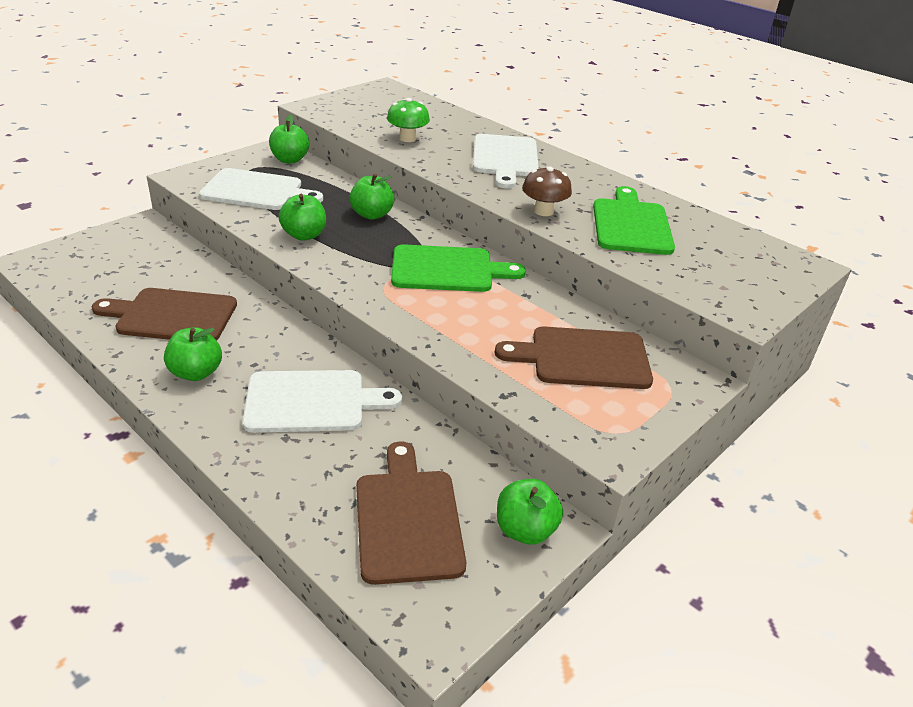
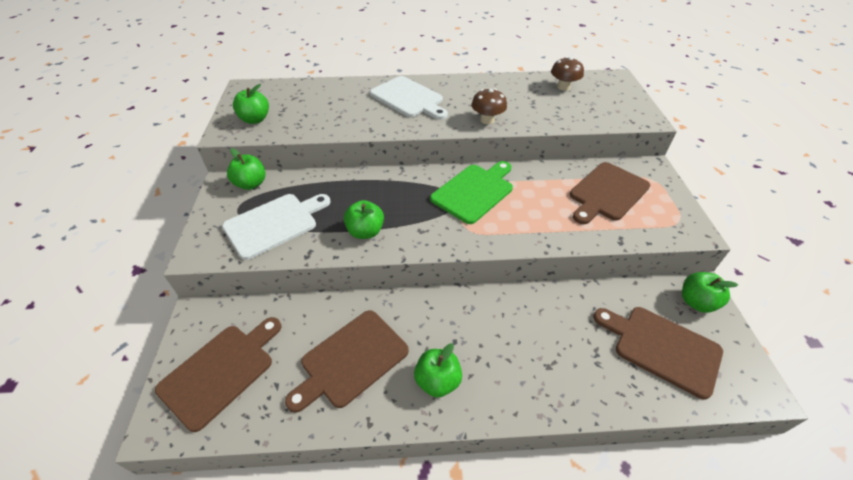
camera: 45 degrees left, 10 degrees up
(100, 261) = (220, 371): none -> brown cutting board
(312, 401) = (520, 332): white cutting board -> none
(372, 214) = (375, 187): green apple -> green apple (255, 119)
(407, 138) = (333, 118): green mushroom -> none
(631, 224) = (531, 101): green cutting board -> none
(704, 235) = (563, 87): none -> brown mushroom

